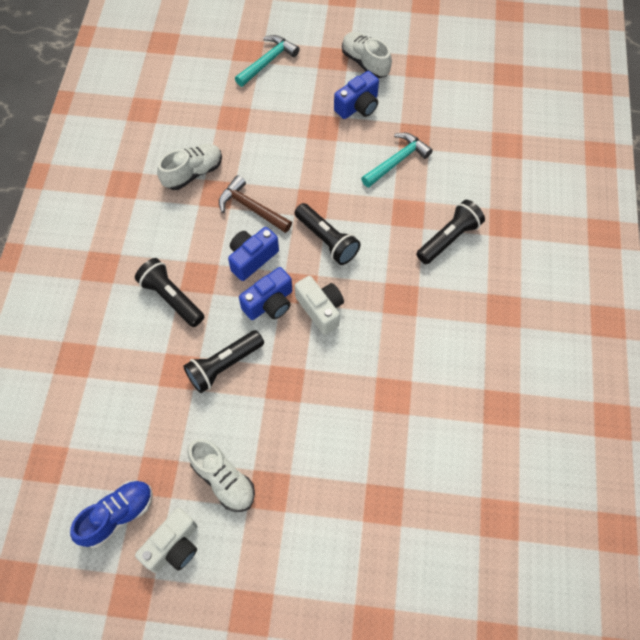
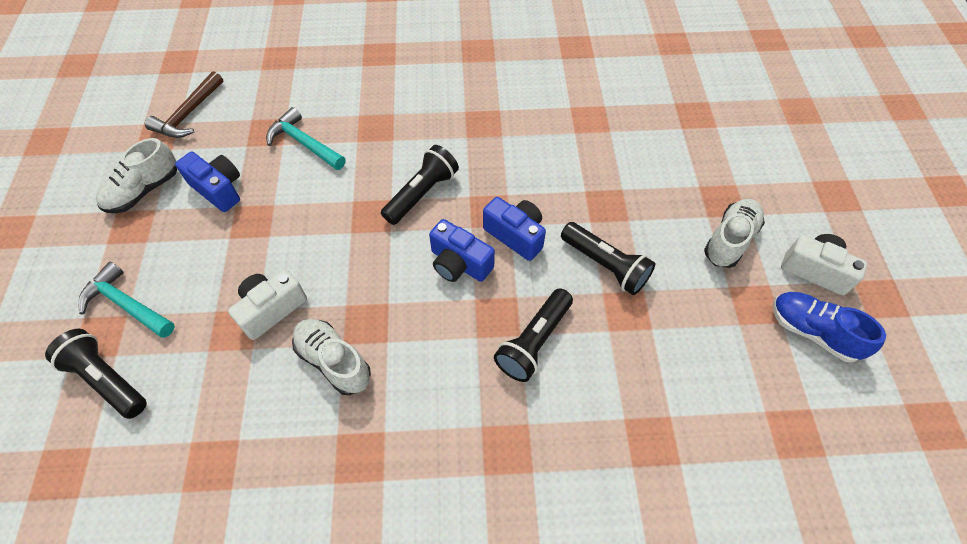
camera: 100 degrees left, 5 degrees down
(251, 208) = (385, 278): brown hammer -> brown hammer (188, 114)
(320, 309) = (511, 187): white camera -> white camera (271, 309)
(449, 238) = (404, 92): black flashlight -> black flashlight (107, 379)

